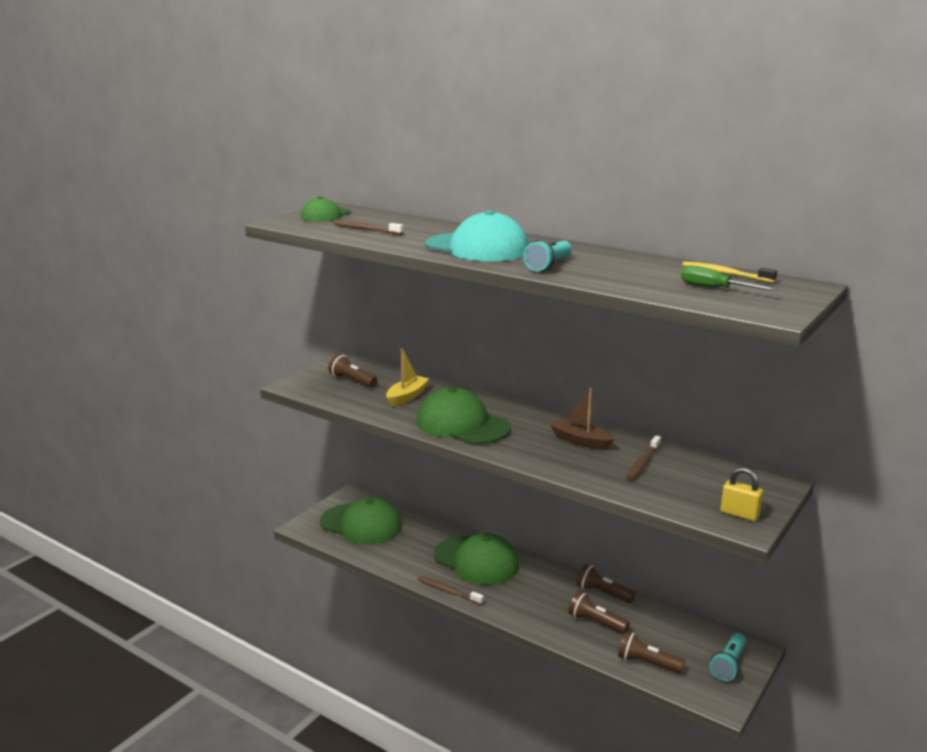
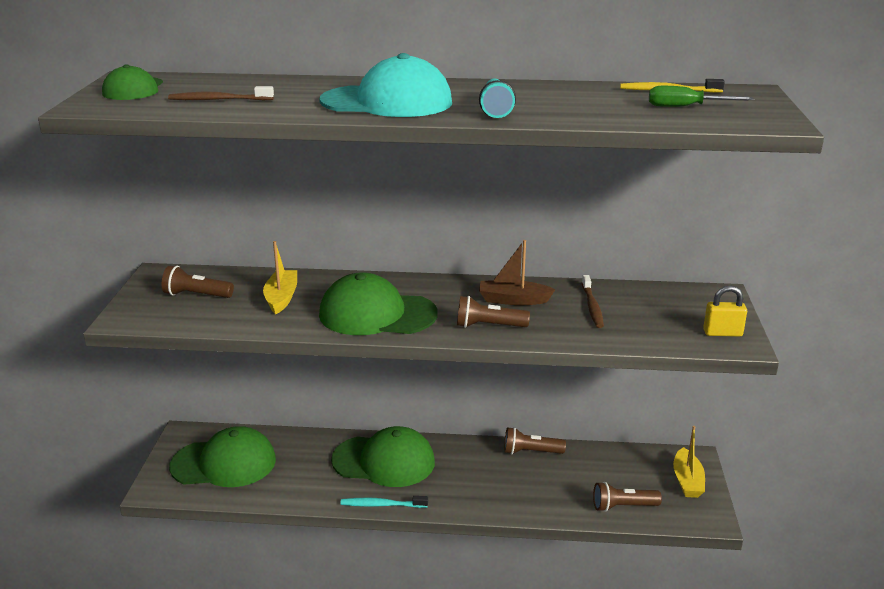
camera: 30 degrees left, 5 degrees up
(448, 591) = (382, 505): brown toothbrush -> turquoise toothbrush
(596, 622) = (548, 484): brown flashlight -> brown flashlight (488, 326)
(728, 665) = (687, 481): turquoise flashlight -> yellow boat

